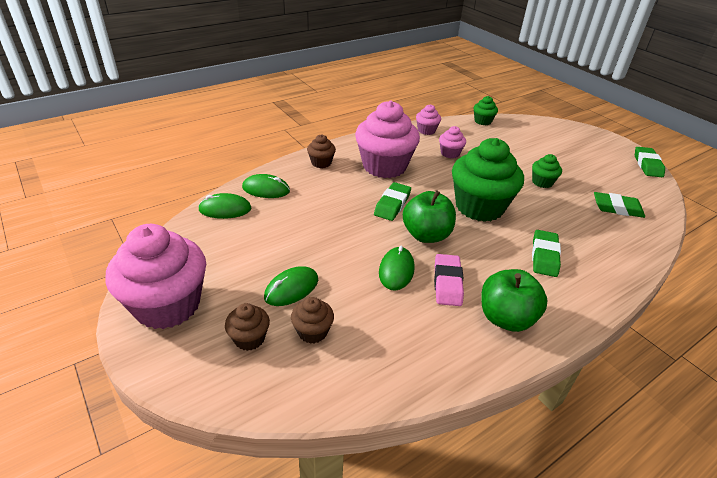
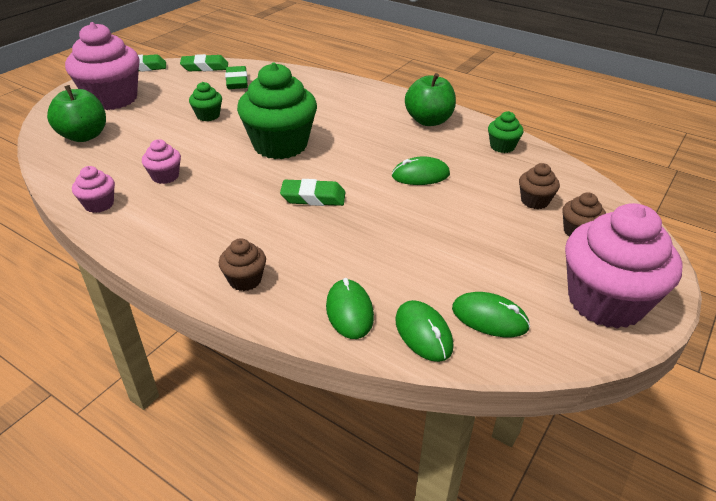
camera: 110 degrees left, 0 degrees up
(291, 288) = (501, 227): green mouse -> green mouse (489, 318)
(384, 166) = (226, 220): pink cupcake -> pink cupcake (112, 99)
(426, 235) = (353, 168): green apple -> green apple (84, 136)
(447, 283) = (413, 148): pink eraser -> none
(482, 121) = (54, 163): green cupcake -> green cupcake (502, 146)
(544, 256) = (338, 110): green eraser -> green eraser (205, 67)

